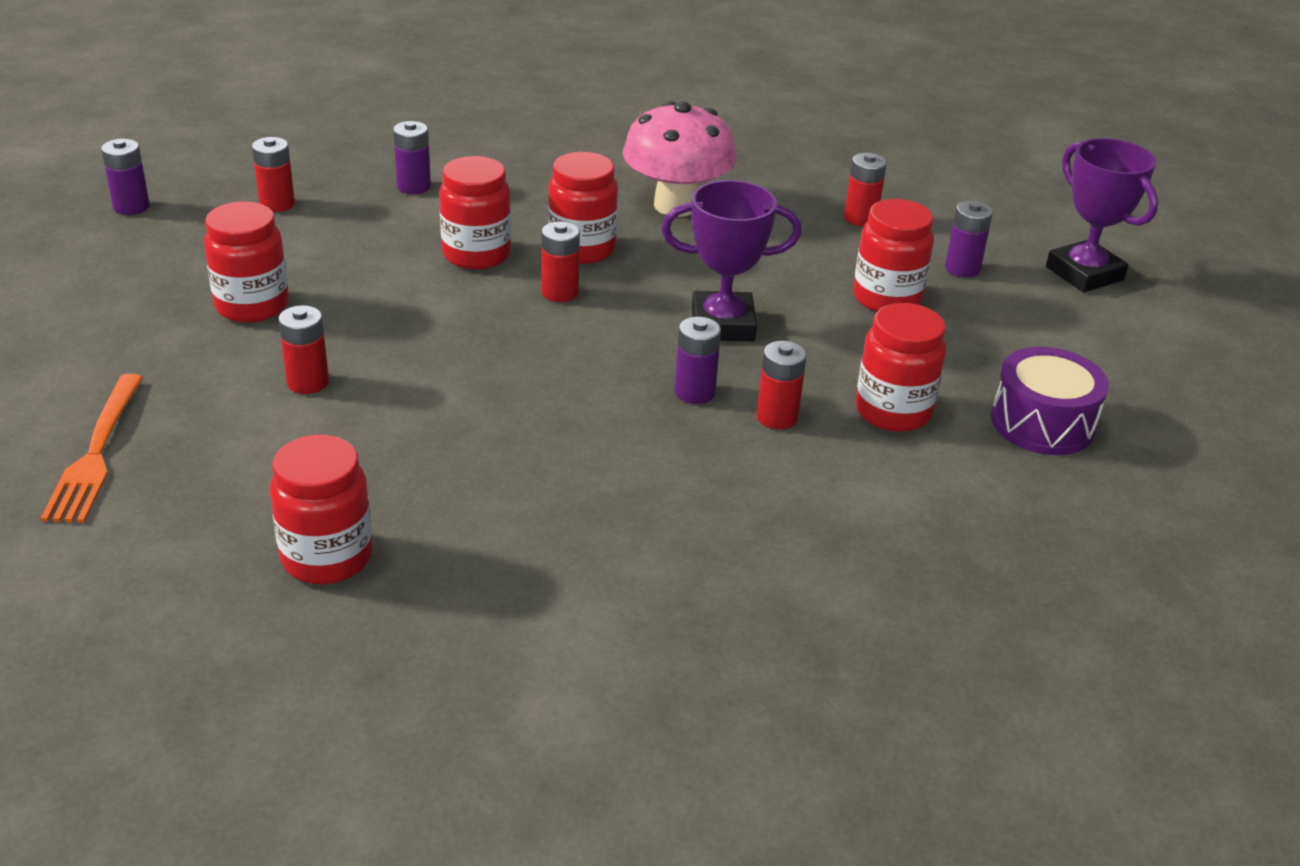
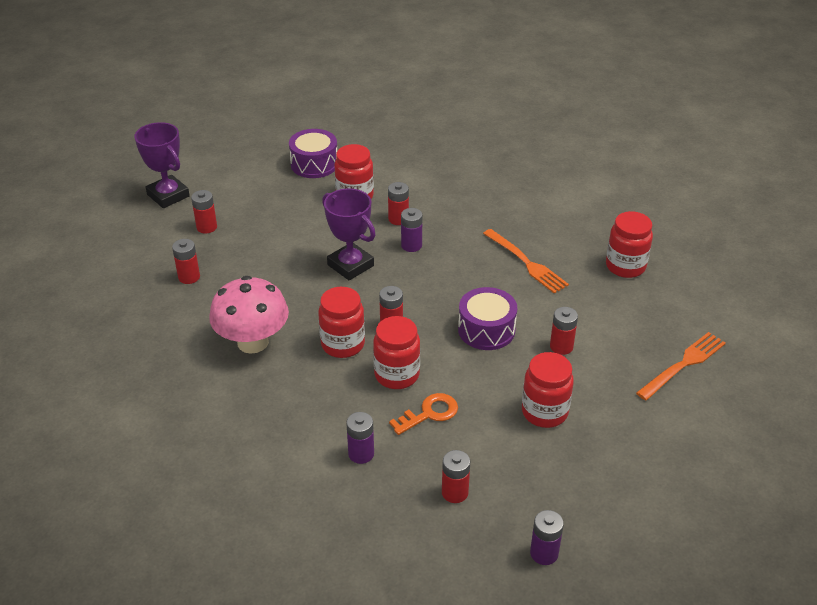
camera: 130 degrees left, 5 degrees up
(389, 243) = (429, 413): none -> orange key
(435, 349) = (486, 330): none -> purple drum
(495, 466) = (527, 263): none -> orange fork
(887, 299) = (265, 234): red jar -> none
(962, 268) = (206, 227): purple battery -> red battery
(1084, 273) = (168, 195): purple trophy -> purple trophy turned 60 degrees counterclockwise

